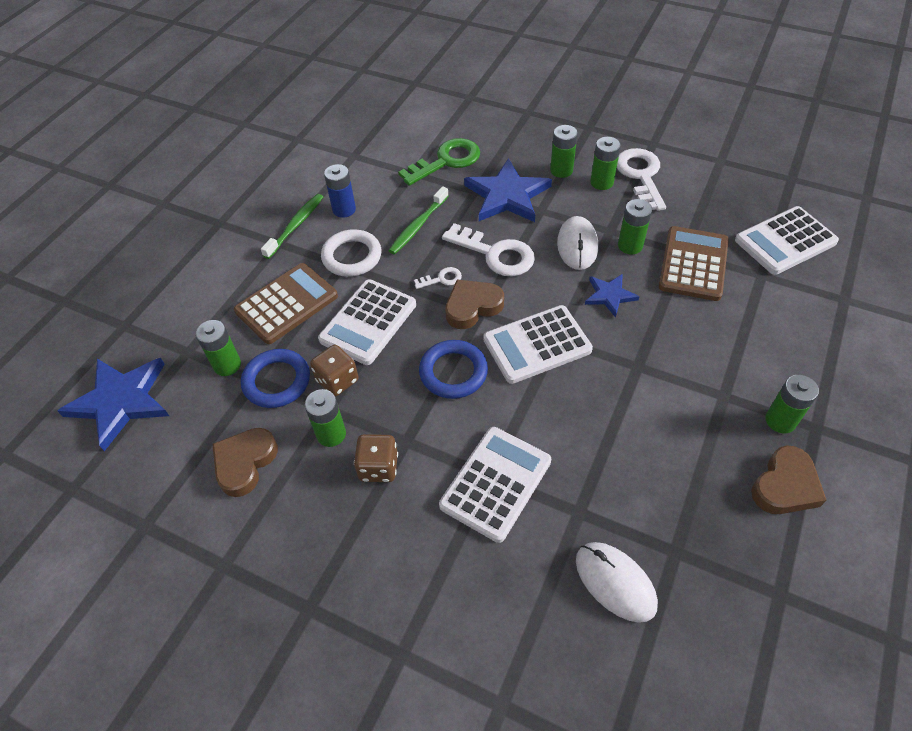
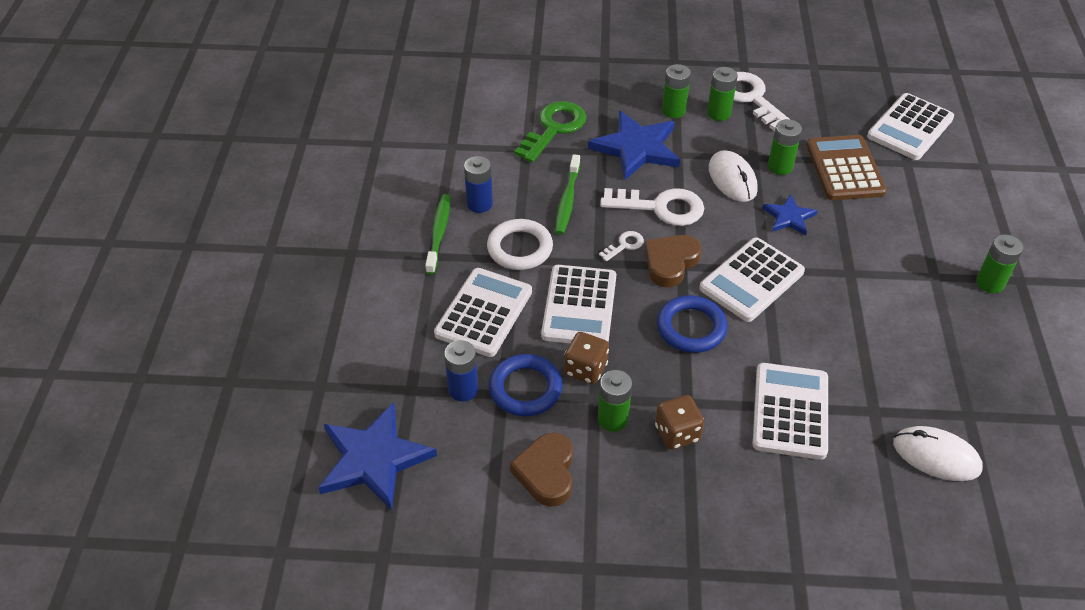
camera: 25 degrees left, 5 degrees down
(227, 365) = (463, 389): green battery -> blue battery
(286, 304) = (484, 313): brown calculator -> white calculator
(785, 486) = (1022, 334): brown heart -> none

